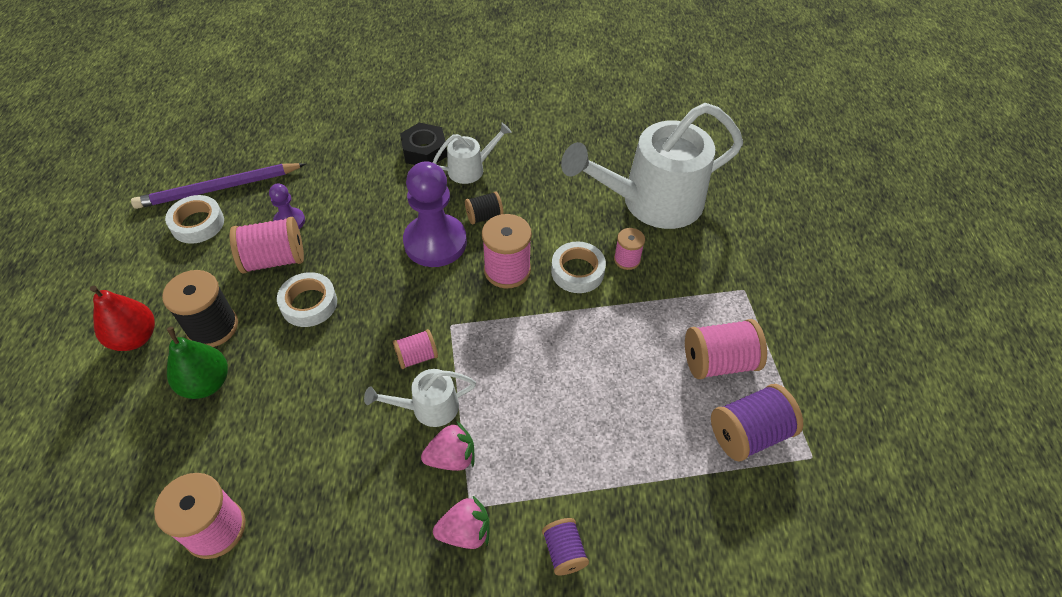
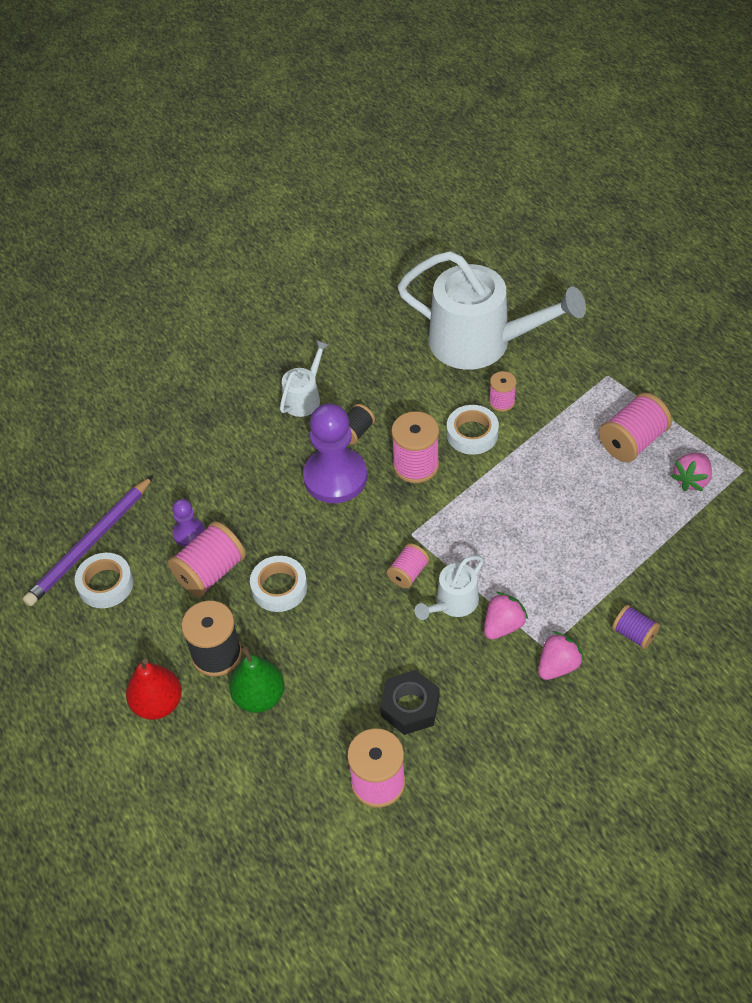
camera: 30 degrees left, 0 degrees up
(424, 151) = (247, 404): black nut -> black nut (410, 707)
(652, 202) = (481, 342): white watering can -> white watering can turned 105 degrees counterclockwise
(749, 433) = (691, 480): purple spool -> pink strawberry

